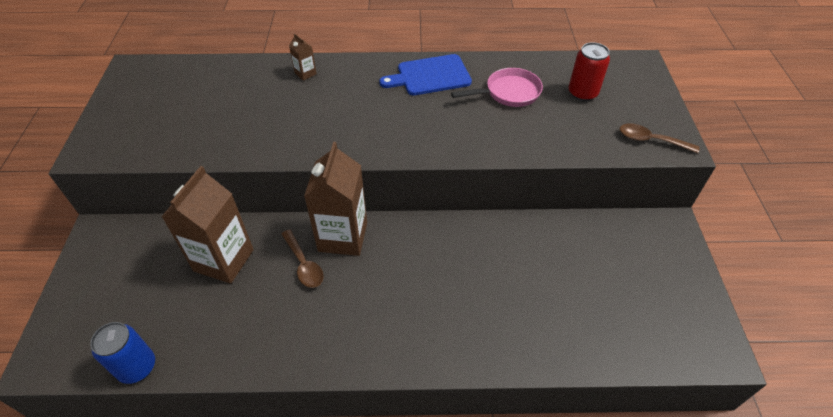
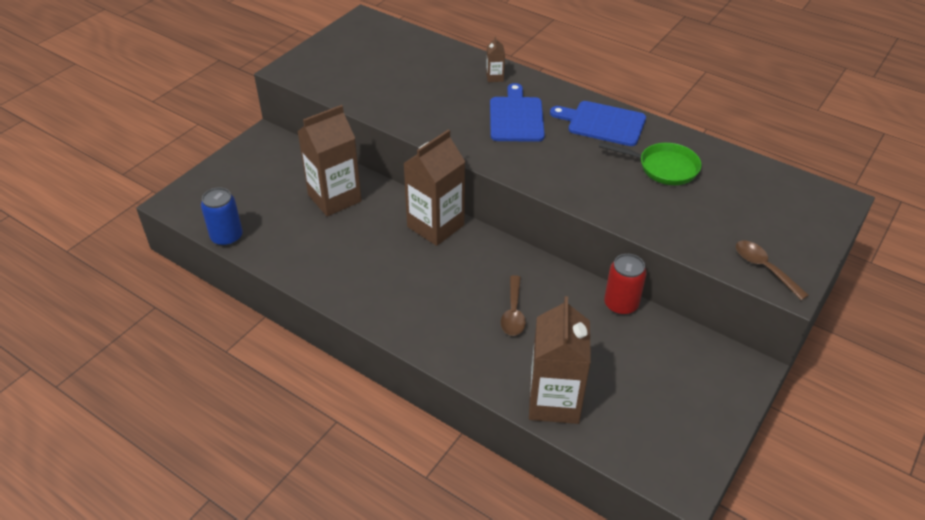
camera: 35 degrees right, 5 degrees down
(304, 264) = (389, 230): brown spoon -> brown spoon (513, 312)
(356, 102) = (516, 117): none -> blue cutting board
(508, 93) = (663, 168): pink pan -> green pan
(575, 344) = (554, 401): none -> brown carton
(582, 93) = (739, 199): red can -> red can (621, 304)

